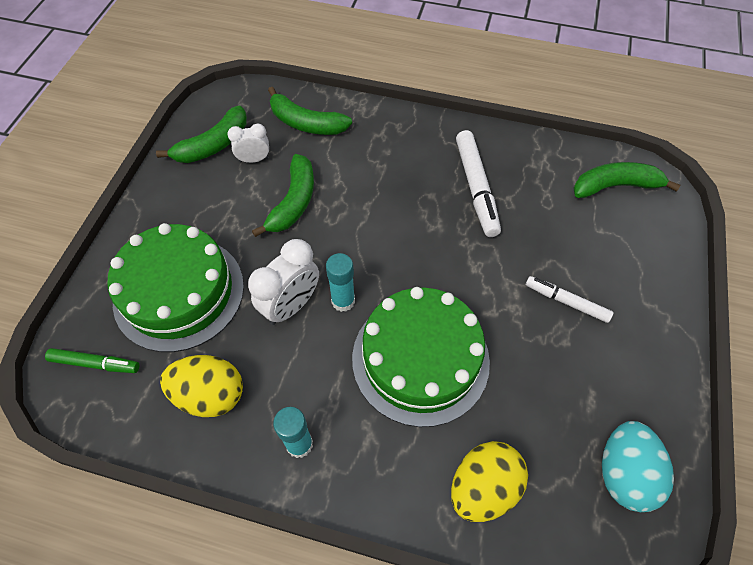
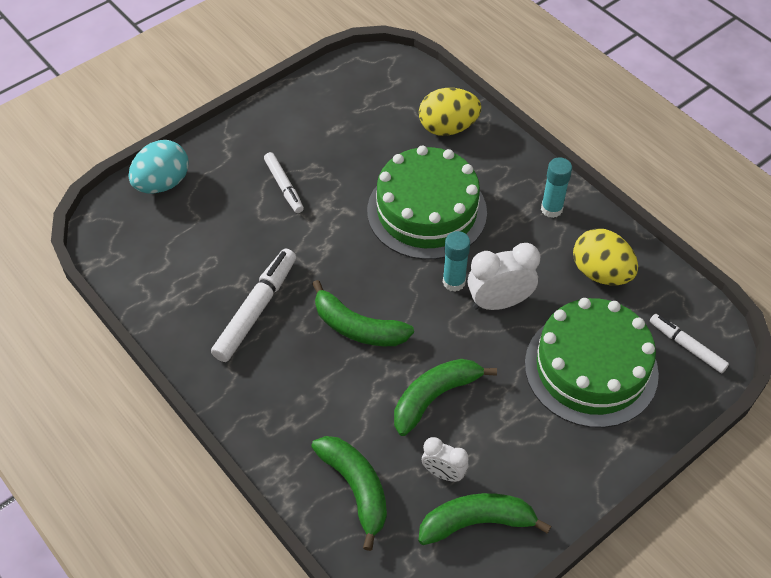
camera: 145 degrees left, 5 degrees down
(95, 363) = (687, 346): green marker -> white marker
(615, 186) = (139, 240): green banana -> green banana (357, 327)
(623, 473) = (356, 90): turquoise egg -> turquoise egg (162, 183)

